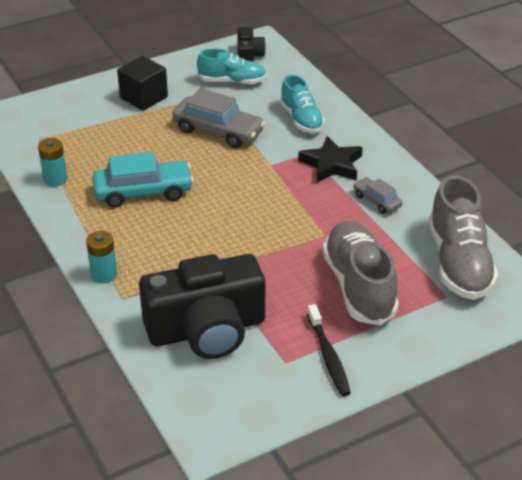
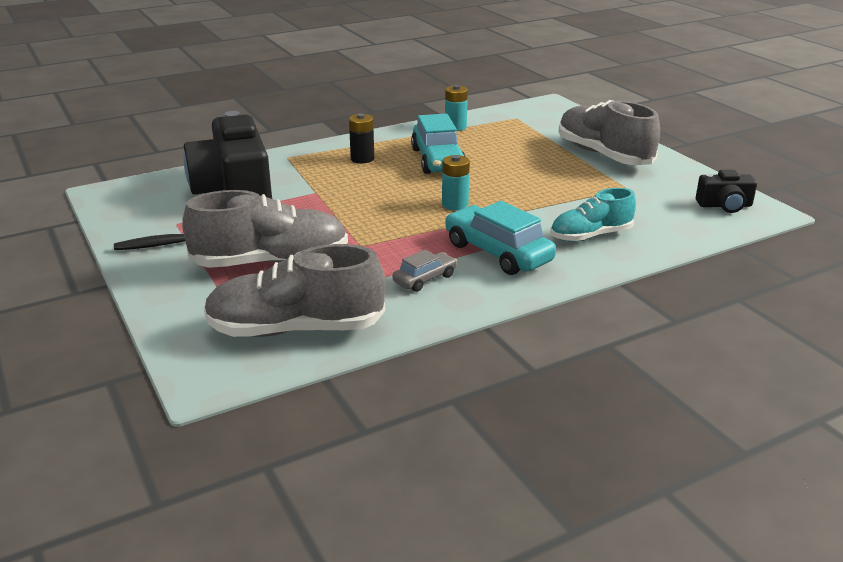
camera: 90 degrees right, 10 degrees down
(104, 275) = (319, 150): turquoise battery -> turquoise battery (455, 204)
(133, 242) = (362, 159): none -> black battery
(144, 97) = (603, 155): black cube -> grey shoe
(218, 131) = (551, 190): grey car -> none
(232, 81) = (658, 196): turquoise shoe -> none
(332, 164) = (498, 252): black star -> turquoise car

